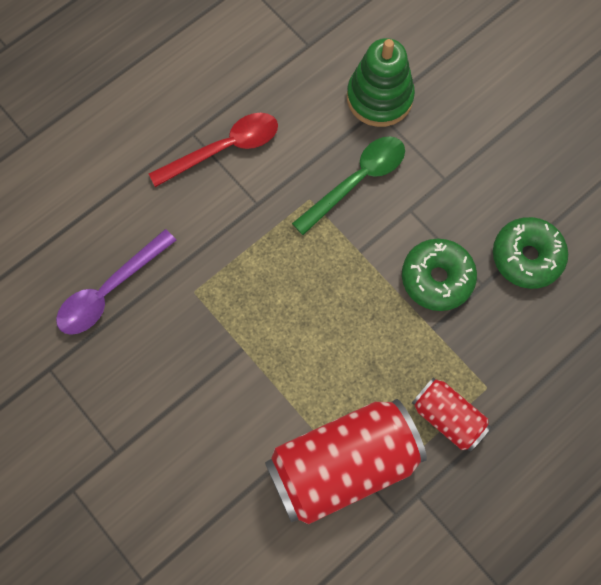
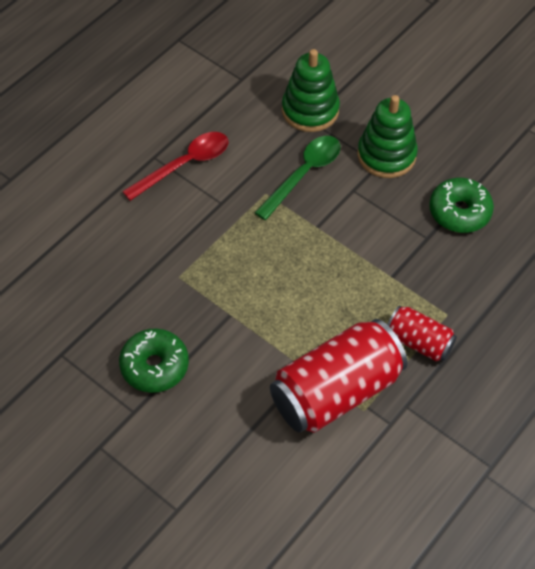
camera: 10 degrees left, 15 degrees down
(109, 290) = (104, 286): purple spoon -> none
(437, 278) = (387, 238): green donut -> green donut (154, 366)
(456, 170) = (386, 155): none -> green stacking toy

